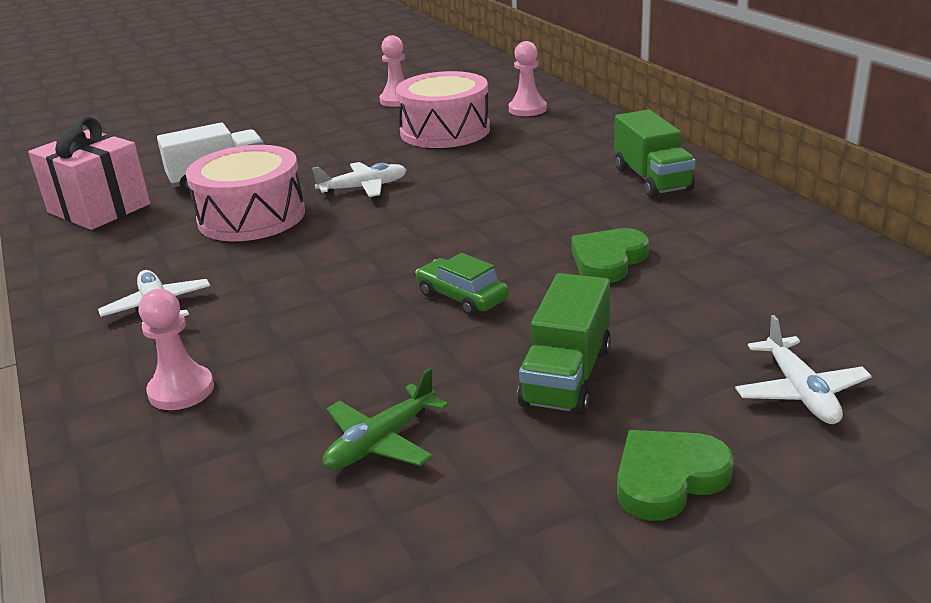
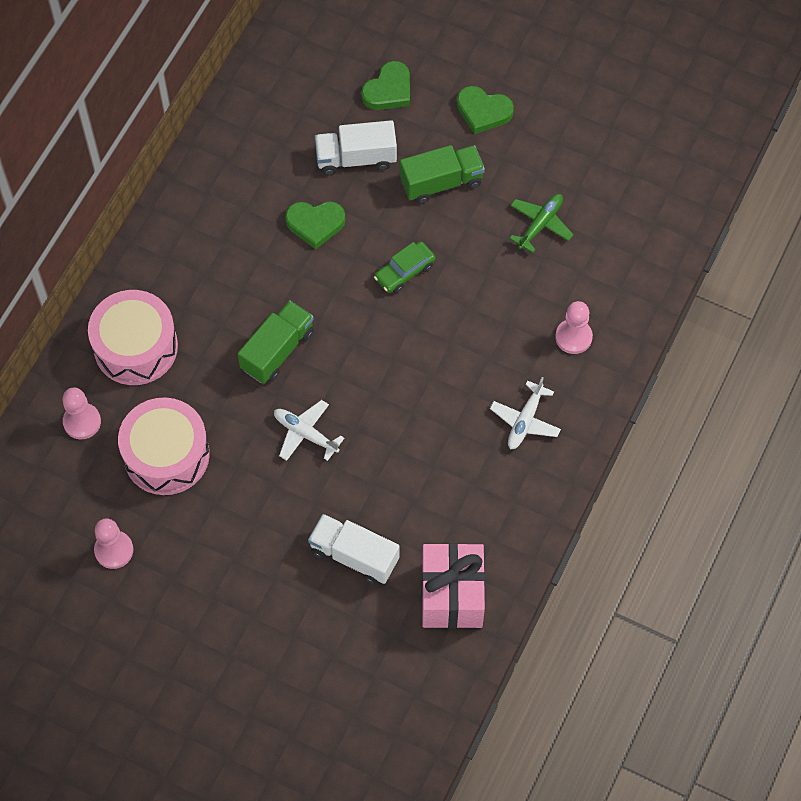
camera: 130 degrees left, 35 degrees up
(251, 217) = (393, 471): pink drum -> pink drum (136, 347)
(381, 442) = (540, 224): green plane -> green plane turned 60 degrees counterclockwise
(462, 297) = (404, 272): green car -> green car turned 45 degrees clockwise
(652, 179) = (182, 258): green truck -> green truck (277, 351)
(686, 320) = (356, 158): none -> white truck
(800, 392) = (388, 90): white plane -> green heart

